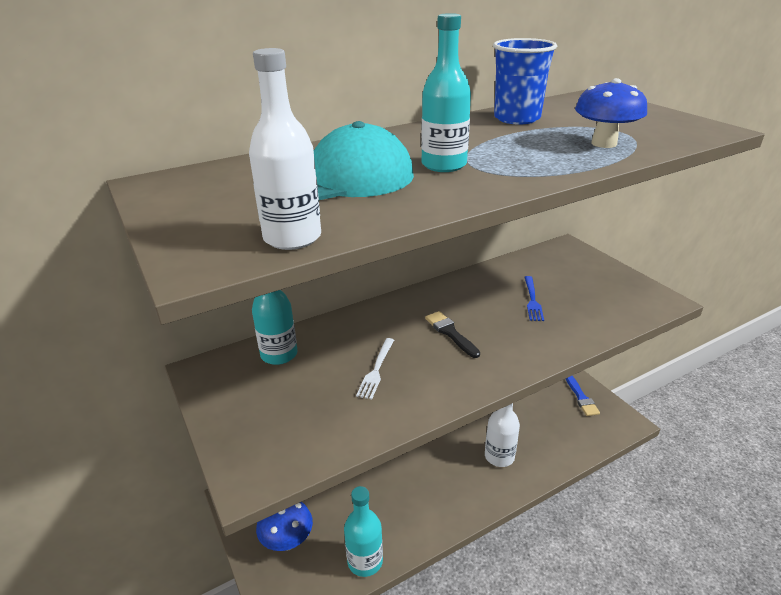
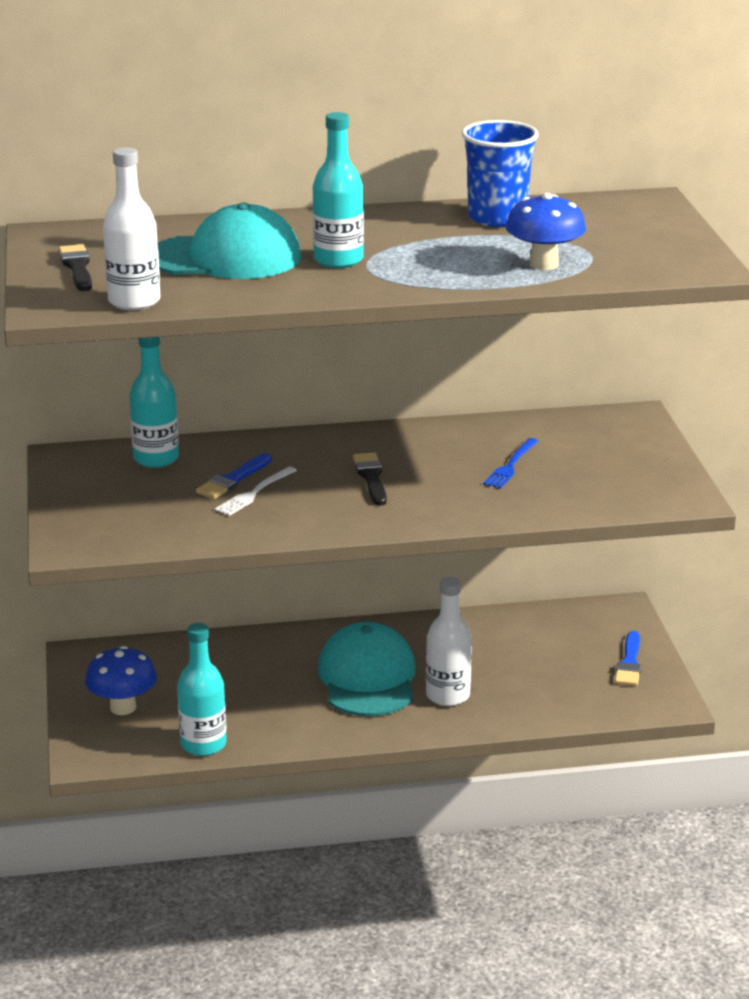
camera: 20 degrees right, 5 degrees down
(204, 211) = (77, 267): none -> black brush
(351, 360) = (233, 480): none -> blue brush
(441, 456) = (368, 678): none -> turquoise cap

